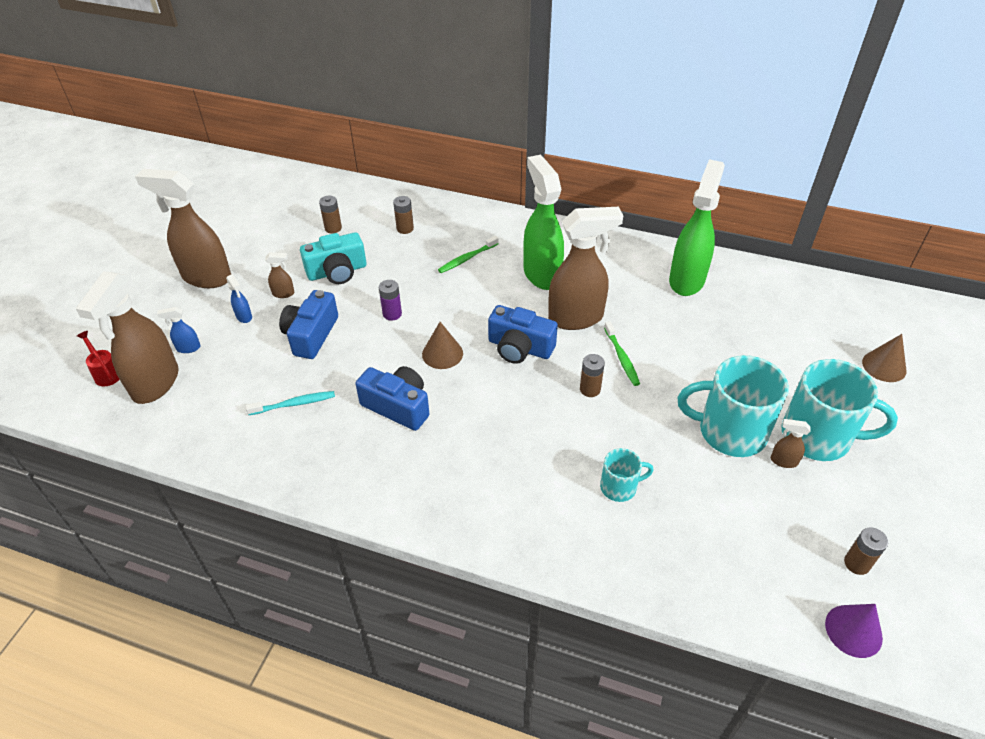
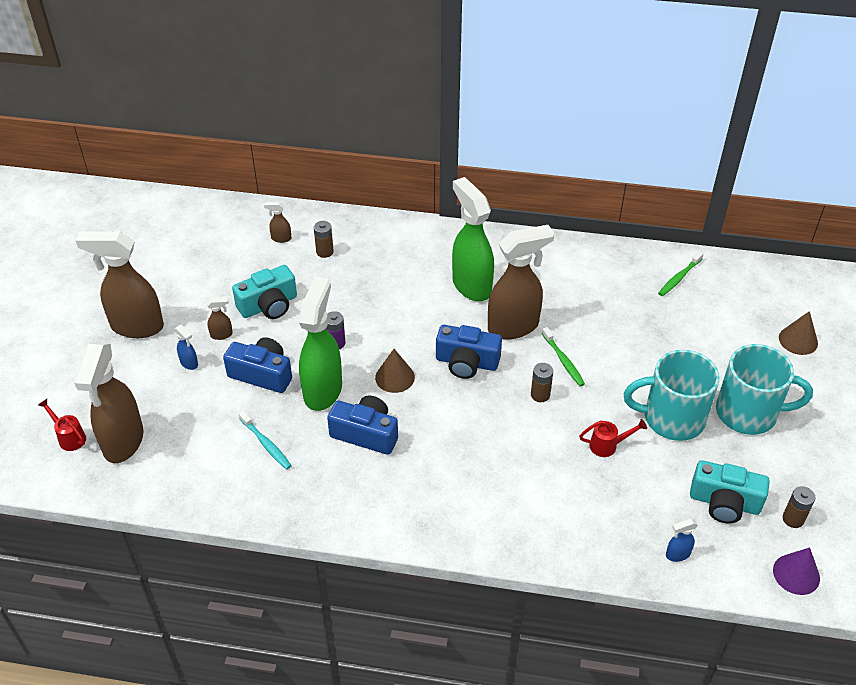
camera: 10 degrees left, 0 degrees up
(188, 348) = (143, 402): blue spray bottle -> blue spray bottle (677, 554)
(294, 404) = (266, 444): turquoise toothbrush -> turquoise toothbrush turned 75 degrees clockwise
(311, 335) = (262, 374): blue camera -> blue camera turned 105 degrees clockwise
(333, 228) = (251, 259): brown battery -> none
(467, 258) = (395, 277): green toothbrush -> green toothbrush (679, 278)
(619, 487) = (584, 481): turquoise mug -> none
(654, 452) = (608, 445): none -> red watering can
(687, 280) = (610, 276): green spray bottle -> green spray bottle (323, 390)
(777, 533) = (724, 502): none -> turquoise camera
(783, 461) = (721, 439): brown spray bottle -> brown spray bottle (281, 238)

